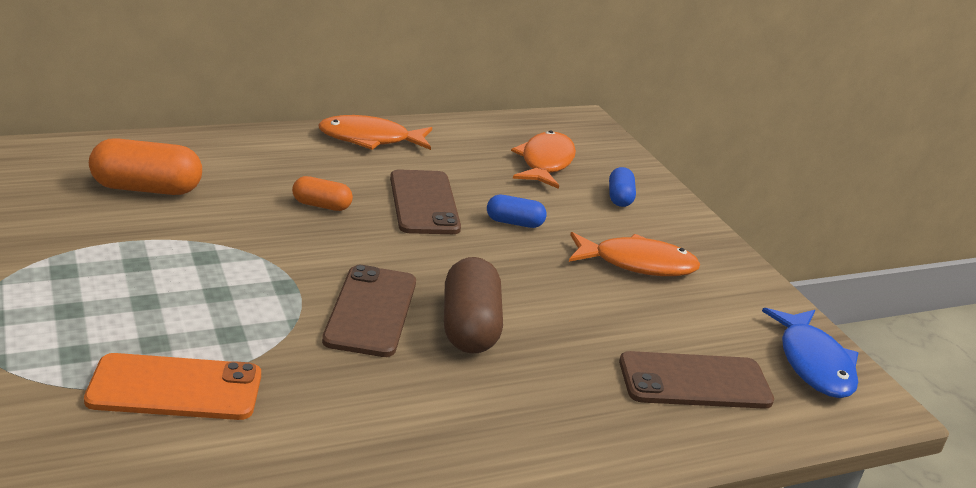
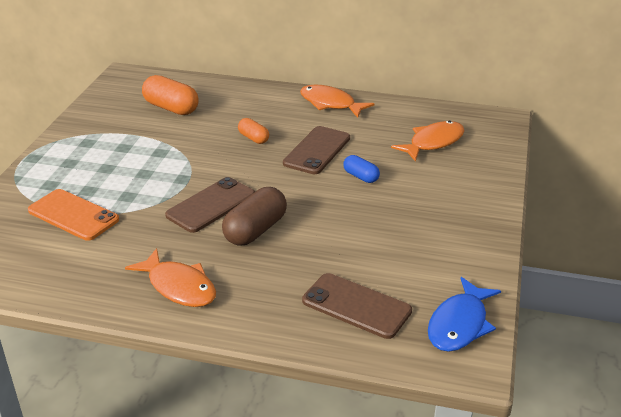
camera: 40 degrees right, 5 degrees up
(619, 198) = (458, 178): blue capsule -> none
(637, 264) = (413, 224): orange fish -> orange fish (179, 286)

